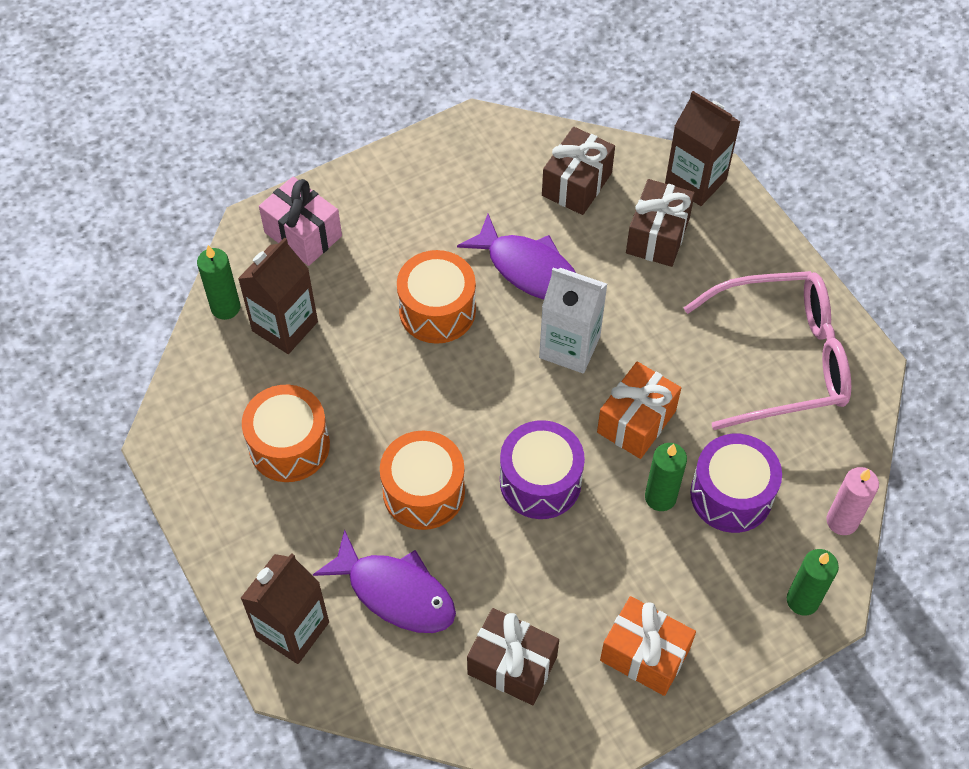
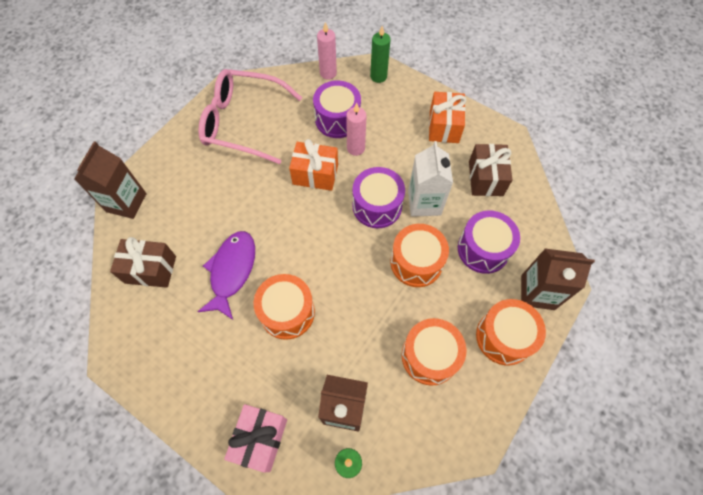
camera: 115 degrees left, 5 degrees up
(260, 548) = (504, 337): none -> orange drum
(395, 592) = (483, 249): purple fish -> purple drum
(569, 347) = (281, 225): white carton -> white carton (424, 202)
(657, 236) = (178, 208): brown gift -> none
(660, 497) = (356, 148): green candle -> pink candle
(782, 359) = (243, 122): pink glasses -> pink glasses turned 45 degrees counterclockwise

